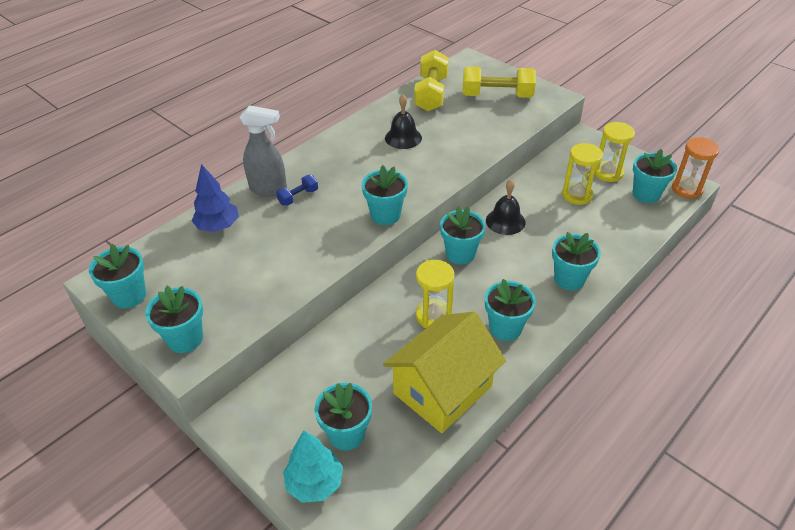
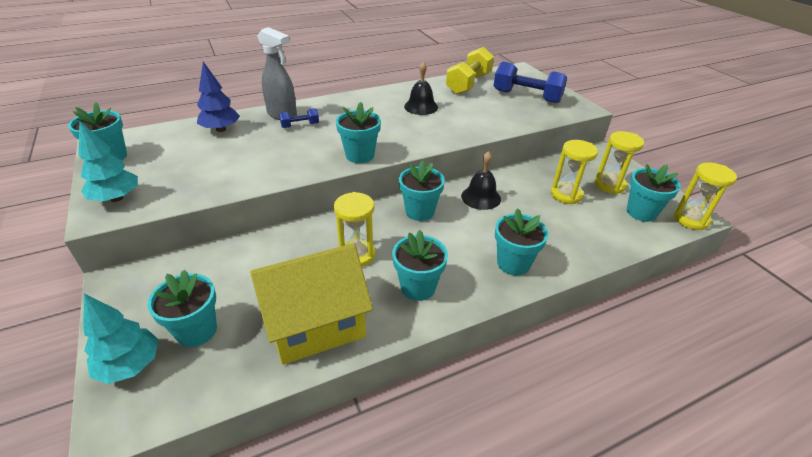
camera: 20 degrees right, 5 degrees down
(185, 339) = (116, 198): turquoise flower pot -> turquoise tree
(497, 96) = (526, 96): yellow dumbbell -> blue dumbbell
(687, 189) = (691, 219): orange hourglass -> yellow hourglass

